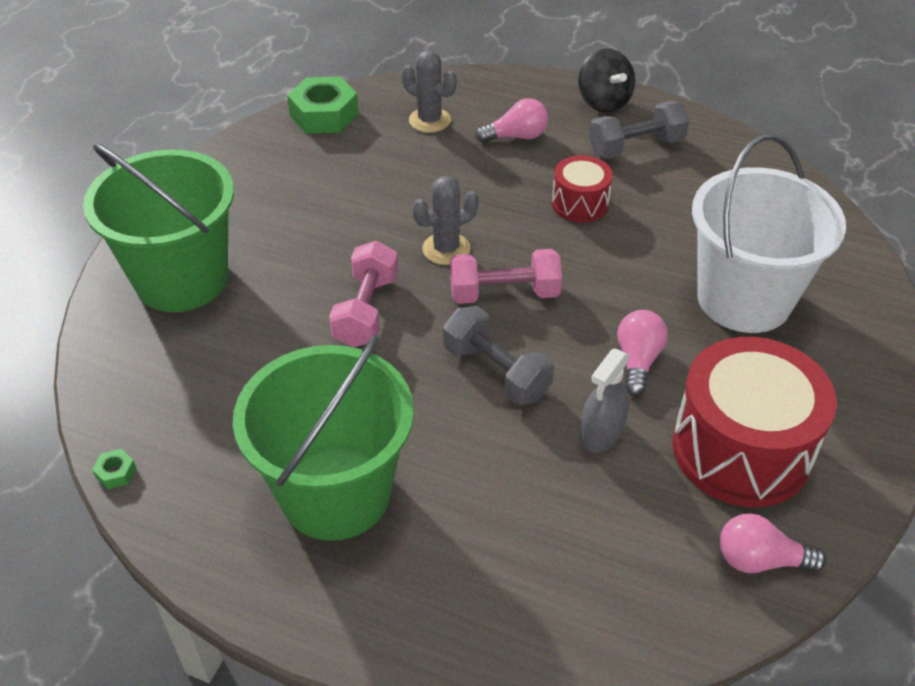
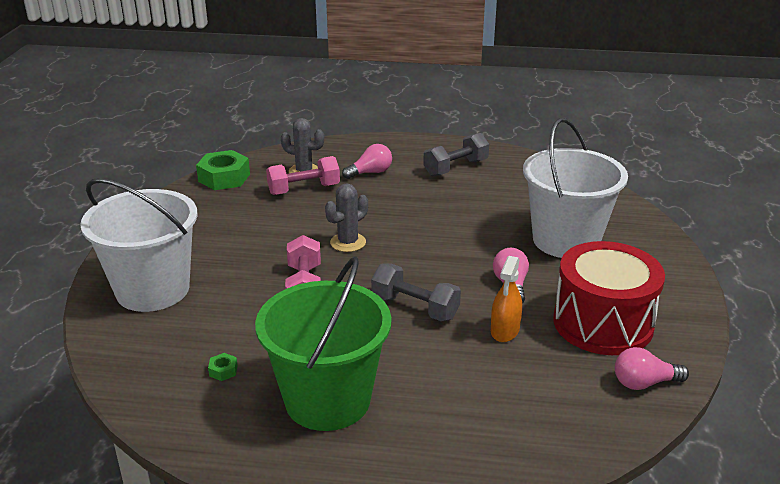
camera: 15 degrees left, 15 degrees down
(116, 473) = (147, 419): green nut -> green nut (223, 371)
(182, 279) = (153, 290): green bucket -> white bucket
(504, 294) = (401, 262): pink dumbbell -> pink dumbbell (304, 189)
(580, 203) = (431, 204): red drum -> none
(601, 433) = (505, 330): grey spray bottle -> orange spray bottle
(603, 102) = (423, 146): black spinning top -> none

